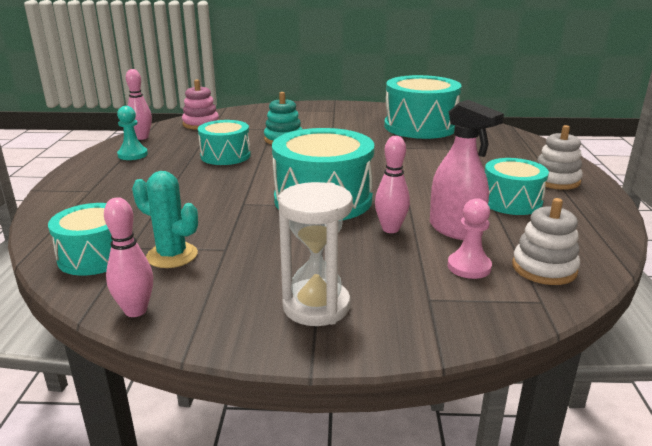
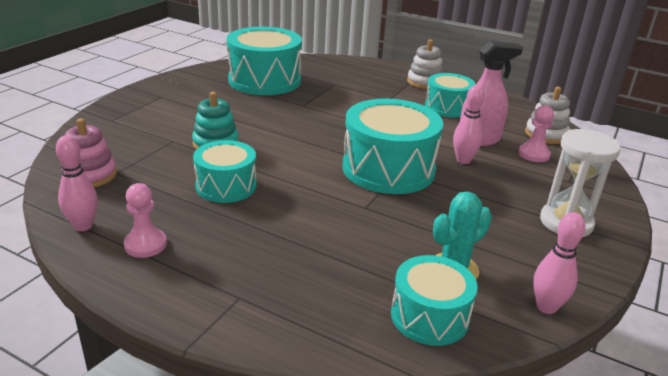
camera: 65 degrees left, 5 degrees up
(133, 155) = (145, 244): turquoise pawn -> pink pawn

